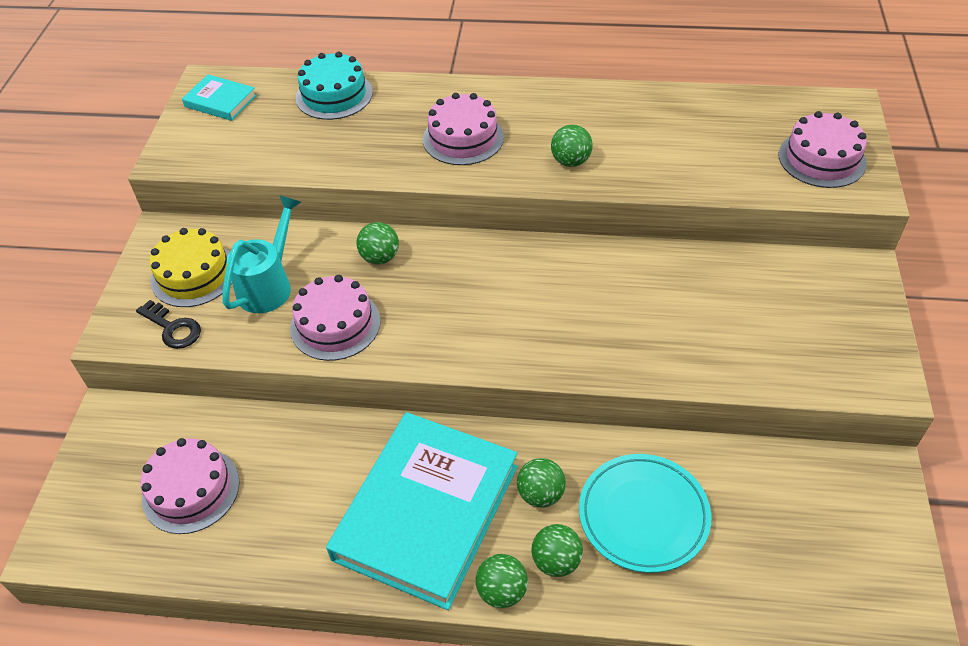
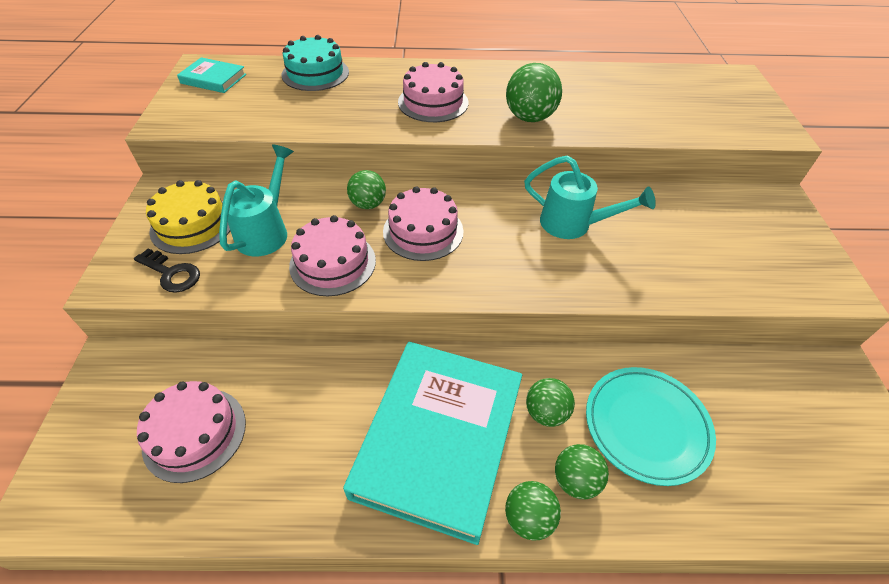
camera: 10 degrees left, 0 degrees up
(571, 161) = (529, 117): green ball -> green ball, size x1.51
(604, 291) = (573, 224): none -> turquoise watering can
(822, 159) = (734, 112): pink cake -> pink cake (423, 231)

